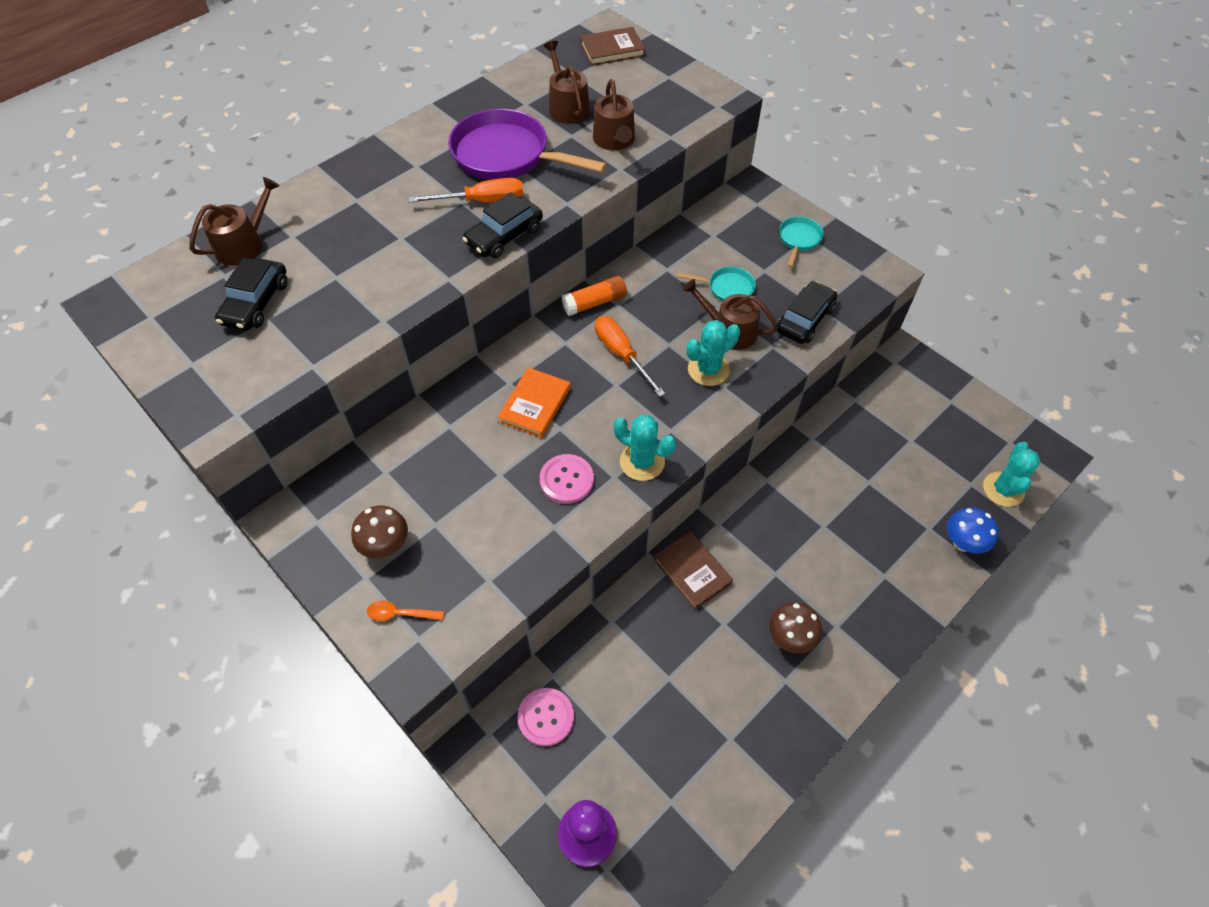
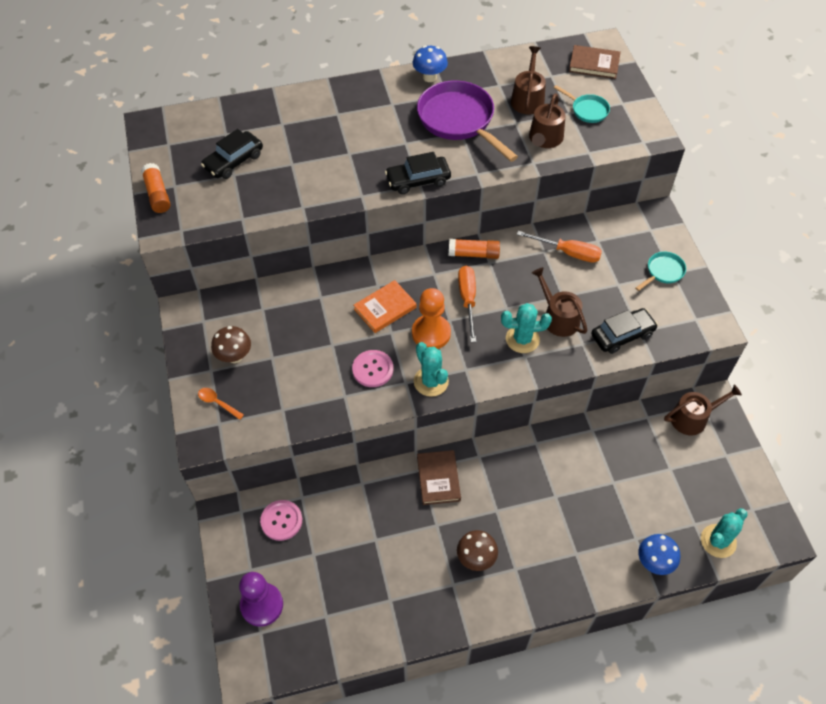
camera: 30 degrees right, 0 degrees up
(174, 384) = (157, 194): none -> orange glue stick
(244, 244) = (249, 117): brown watering can -> brown watering can (693, 418)
(441, 122) = (429, 77): none -> blue mushroom
(482, 201) = (419, 148): orange screwdriver -> orange screwdriver (568, 253)
(606, 408) = (431, 333): none -> orange pawn
(727, 288) = (579, 285): turquoise pan -> turquoise pan (587, 110)

